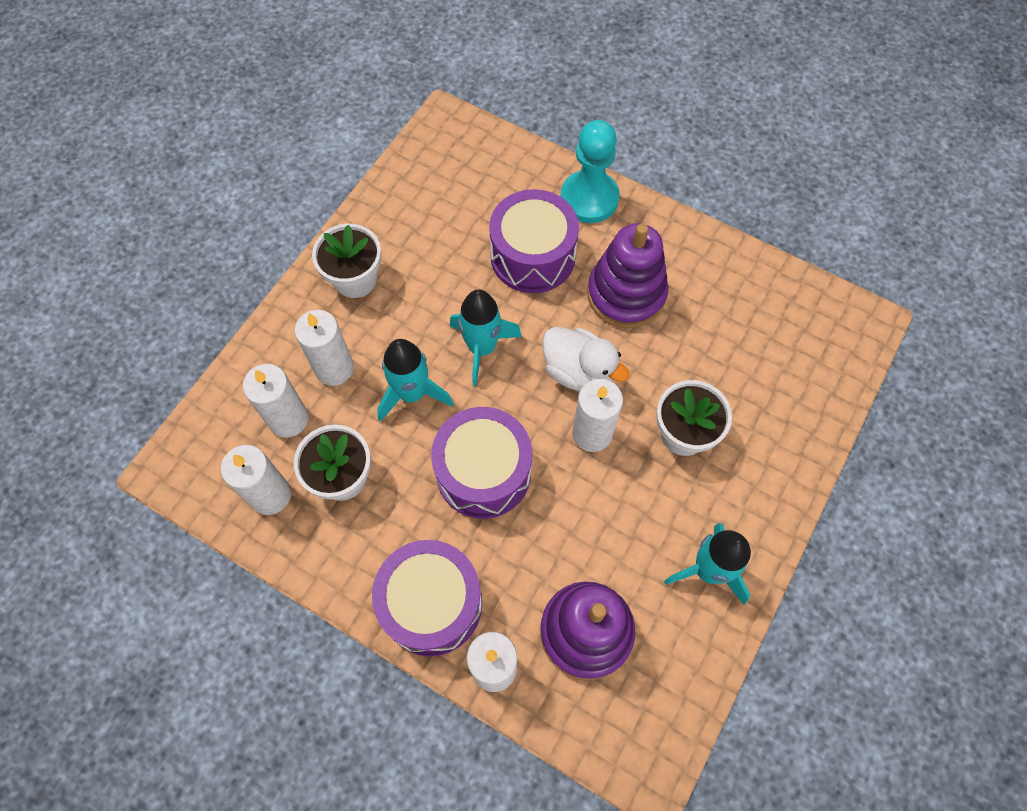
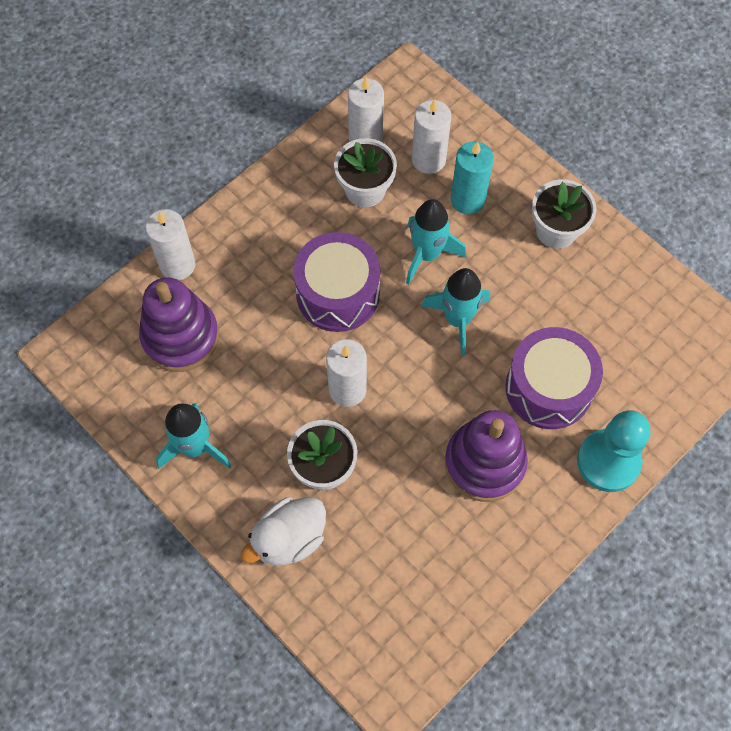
camera: 105 degrees right, 0 degrees up
(334, 368) = (467, 200): white candle -> turquoise candle
(431, 604) = (241, 233): purple drum -> none
(579, 371) = (411, 395): white duck -> white duck (289, 539)

